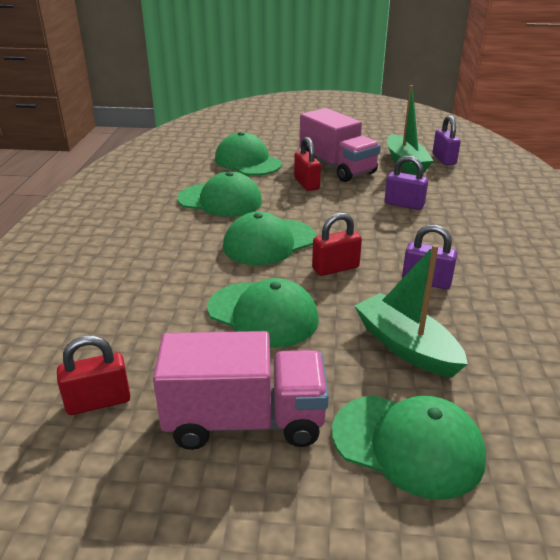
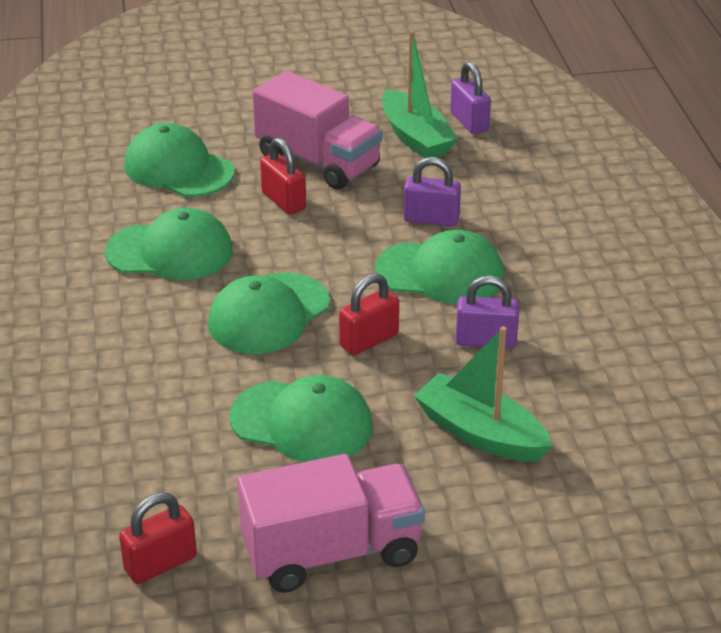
camera: 15 degrees left, 5 degrees up
(407, 444) = (506, 543): green cap -> green cap (440, 273)

